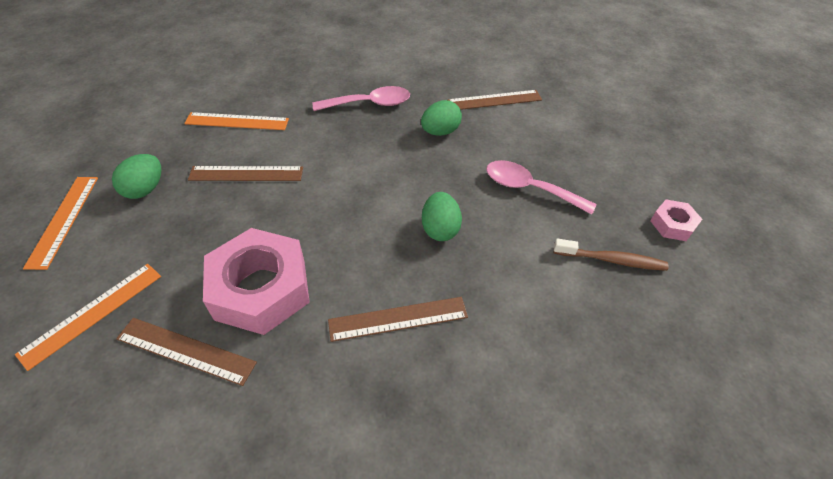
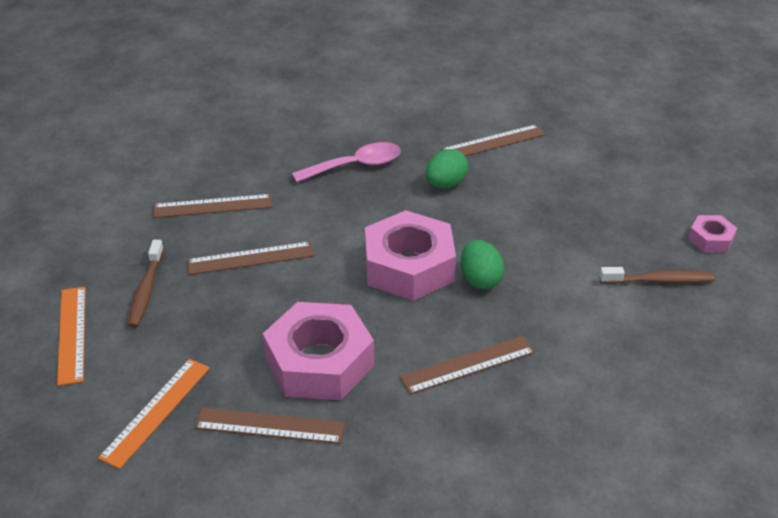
camera: 10 degrees left, 10 degrees down
(145, 189) = (146, 290): green egg -> brown toothbrush
(237, 121) = (213, 206): orange ruler -> brown ruler
(380, 204) = (409, 266): none -> pink nut
(529, 188) = (559, 227): pink spoon -> none

